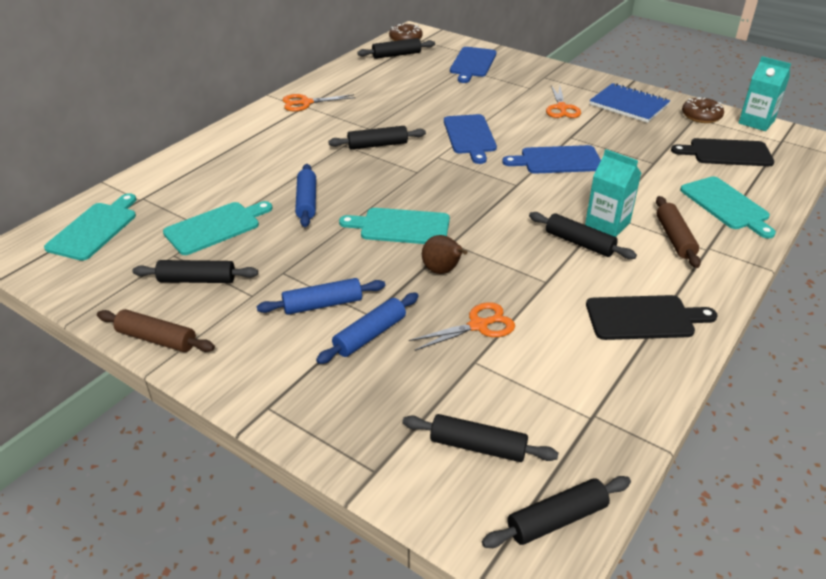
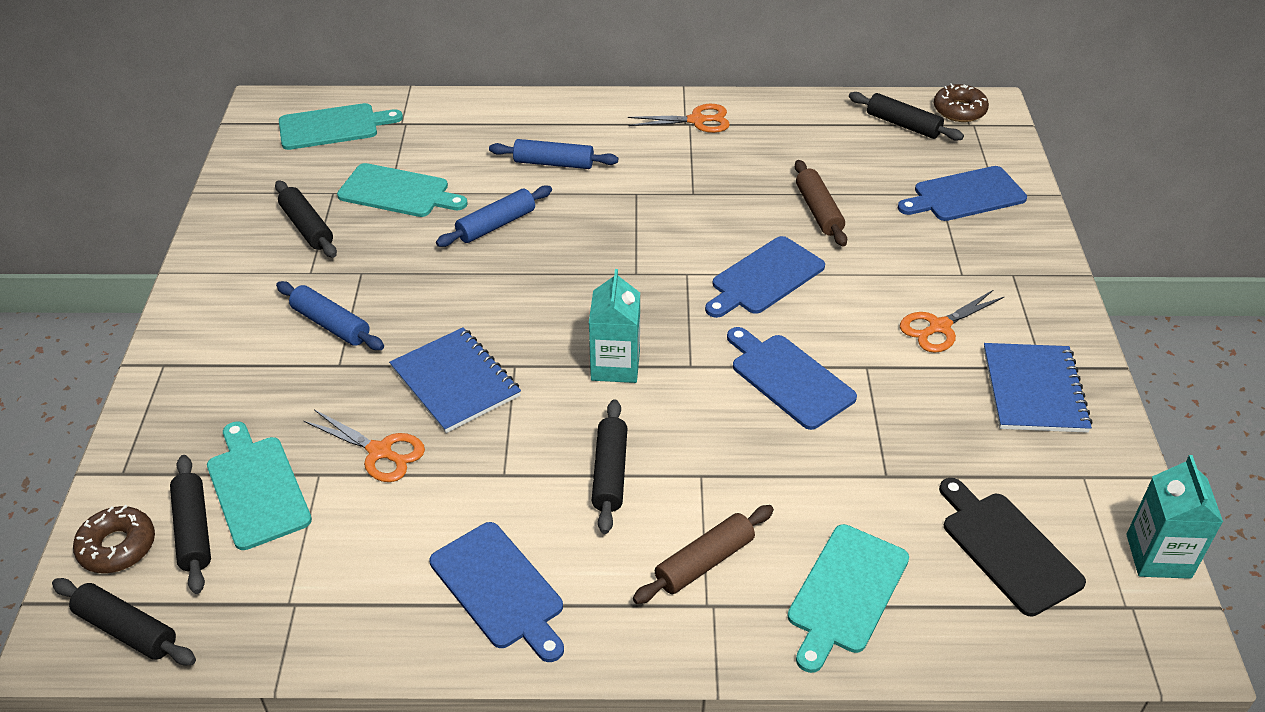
camera: 55 degrees right, 5 degrees up
(157, 339) = (208, 251): brown rolling pin -> brown rolling pin (818, 211)
(306, 103) = (697, 120): orange scissors -> orange scissors turned 135 degrees clockwise
(370, 335) = (307, 379): blue rolling pin -> blue rolling pin (553, 163)
(377, 145) = (662, 216): black rolling pin -> none
(401, 227) = (511, 313): turquoise cutting board -> turquoise cutting board (256, 488)
(442, 271) = (455, 382): brown pear -> blue notebook
(607, 224) = (677, 483): turquoise carton -> turquoise carton (615, 365)
(644, 318) = (500, 589): black cutting board -> blue cutting board
(701, 116) = (1098, 482): brown donut -> brown donut (117, 546)

